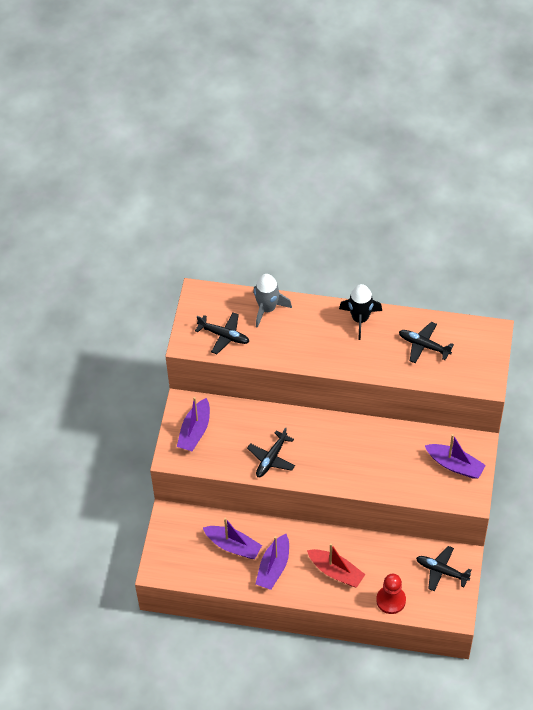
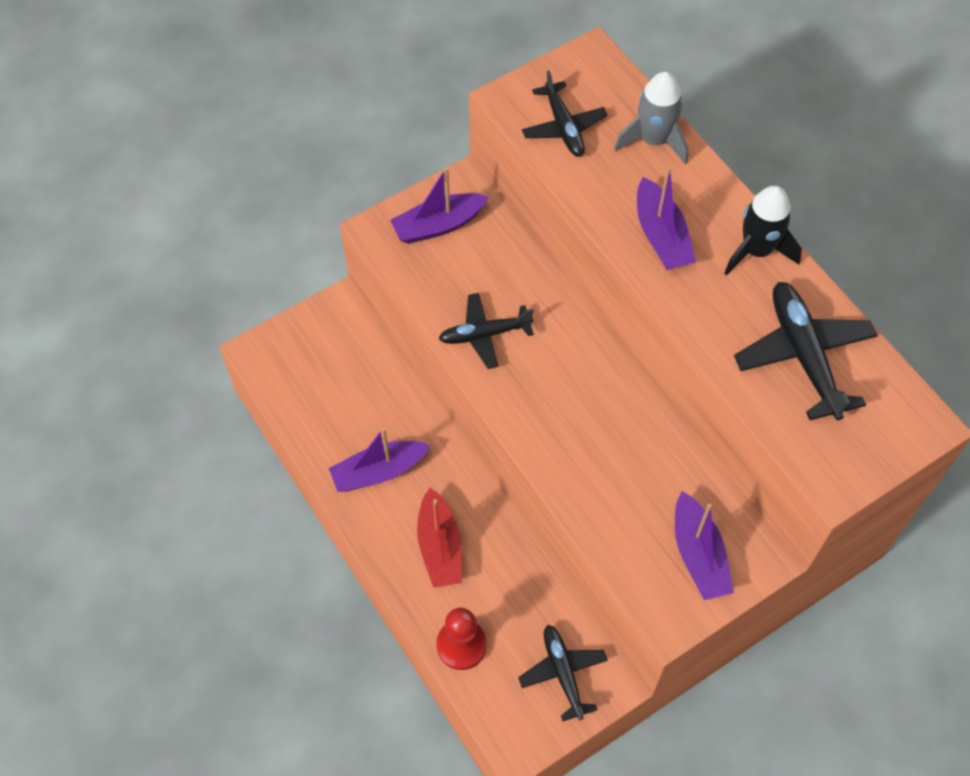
camera: 45 degrees right, 5 degrees up
(233, 546) = (365, 405): purple boat -> purple boat (661, 236)
(424, 345) = (803, 356): black plane -> black plane, size x1.51

